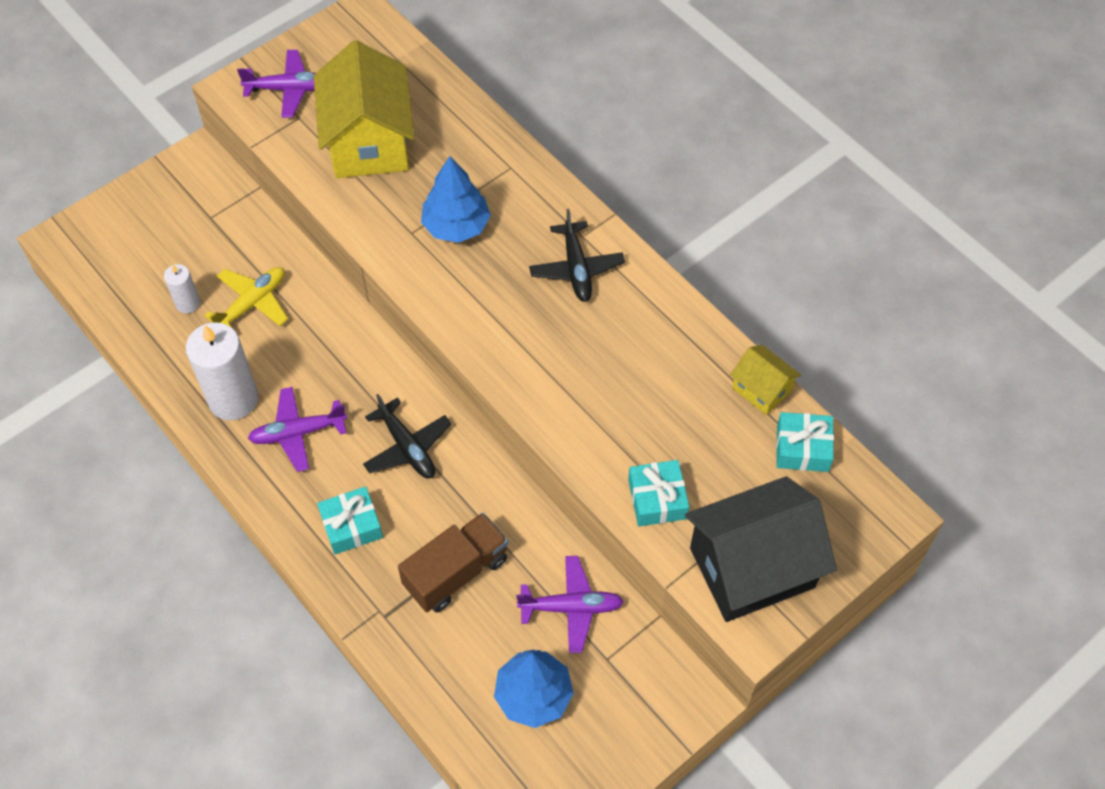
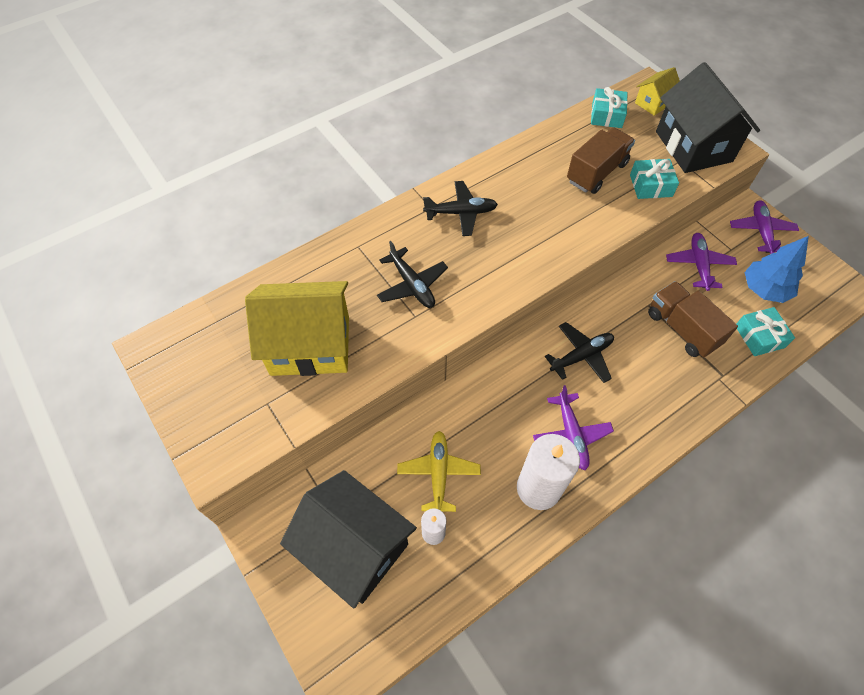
camera: 85 degrees left, 0 degrees up
(176, 238) = (355, 547): none -> black house
(252, 303) = (438, 473): yellow plane -> yellow plane turned 45 degrees clockwise
(289, 89) = (229, 411): purple plane -> purple plane (761, 231)
(351, 526) = (652, 396): turquoise gift -> turquoise gift (759, 336)
(456, 226) = (412, 285): blue tree -> black plane
(673, 429) = (596, 172): none -> brown truck
(761, 389) = (564, 128): yellow house -> yellow house (653, 103)

